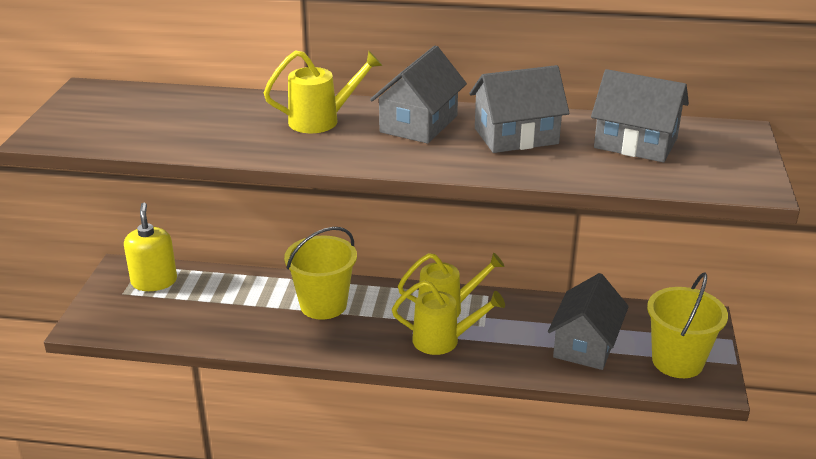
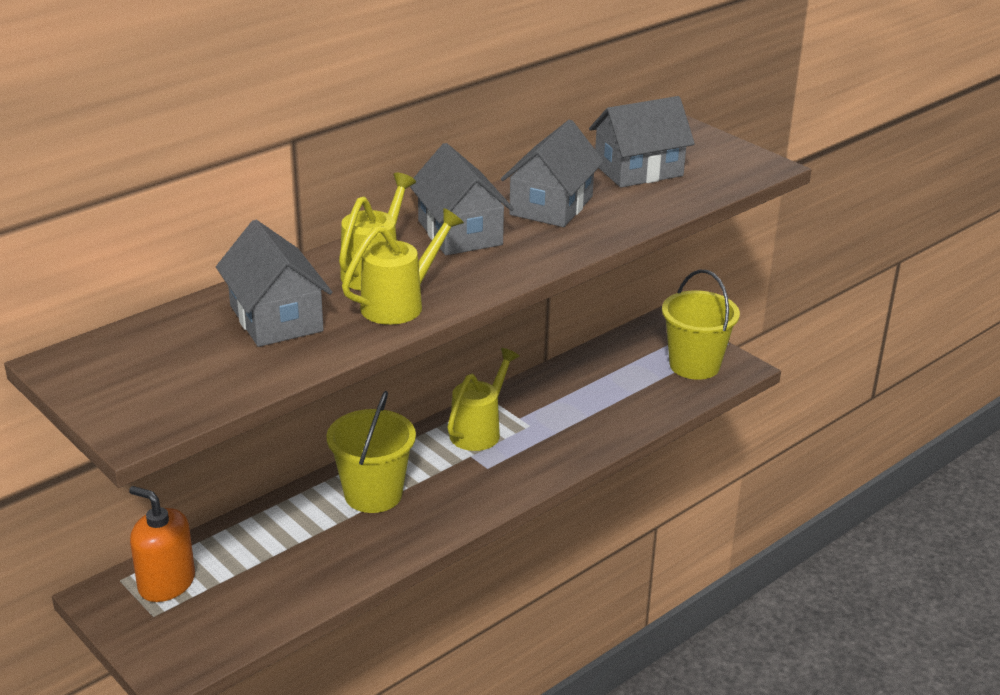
camera: 50 degrees left, 0 degrees up
(154, 281) = (166, 583): yellow soap dispenser -> orange soap dispenser
(443, 340) = (519, 457): yellow watering can -> yellow watering can (399, 304)
(585, 345) = (621, 392): grey house -> grey house (276, 318)

